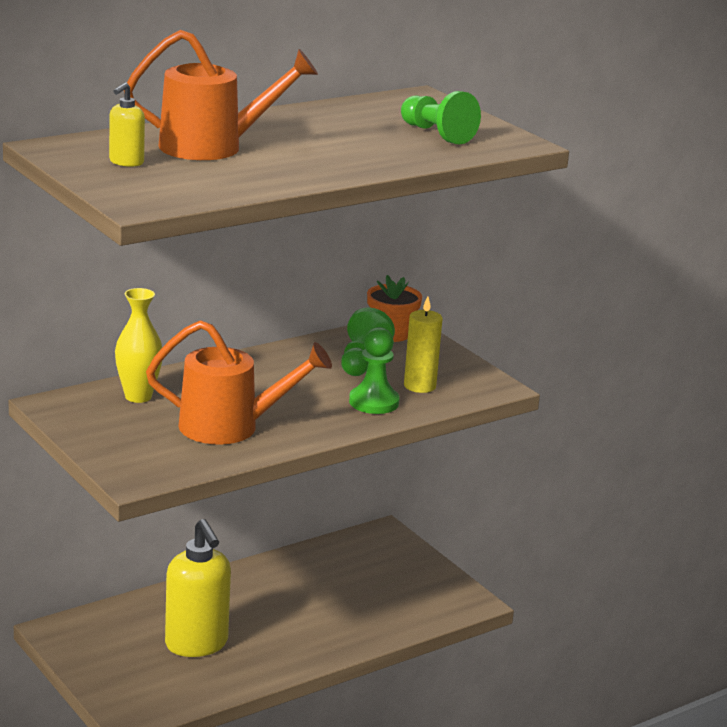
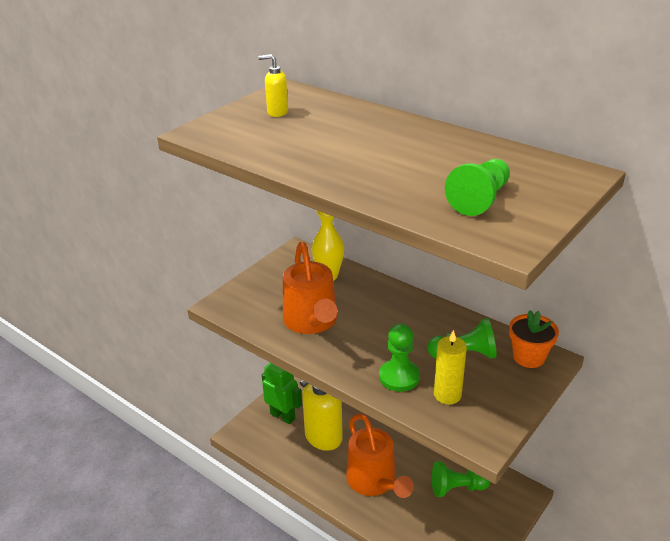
camera: 75 degrees right, 10 degrees up
(126, 668) = (283, 416): none -> green robot
(214, 147) = (339, 129): orange watering can -> orange watering can (375, 482)
(350, 571) = (457, 488): none -> green pawn

